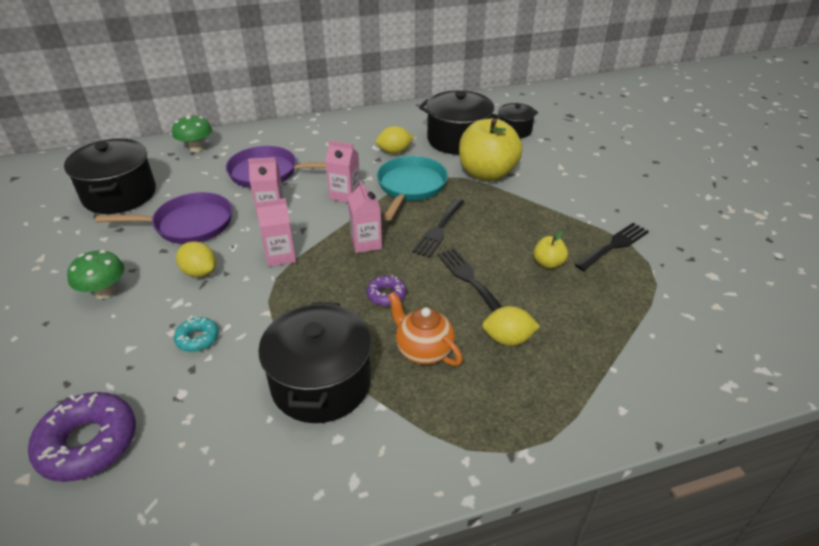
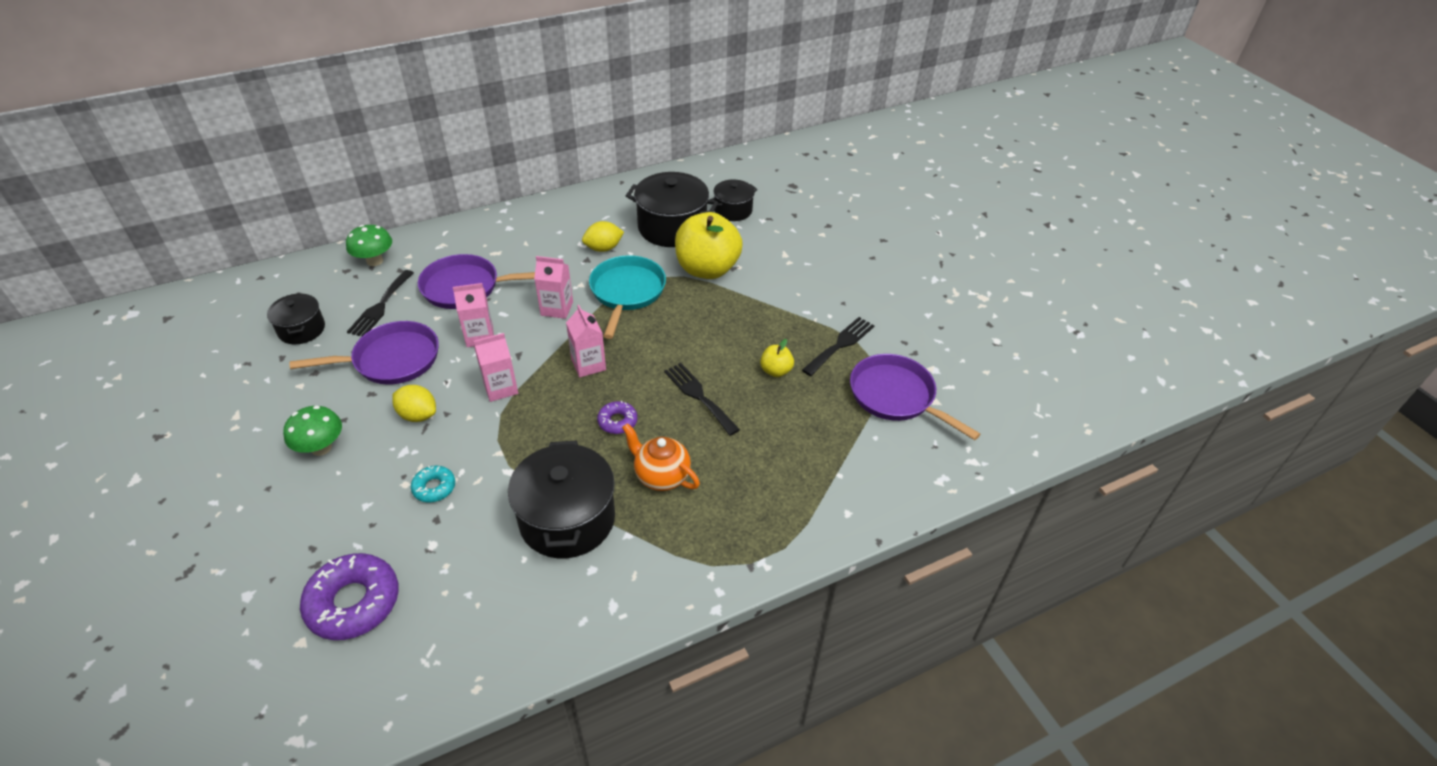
camera: 10 degrees left, 5 degrees up
(120, 195) = (301, 329): black pot -> black pot, size x0.57
(439, 230) = (662, 342): black fork -> black fork (380, 306)
(508, 339) = (741, 456): yellow lemon -> none
(673, 297) = (896, 396): none -> purple pan

